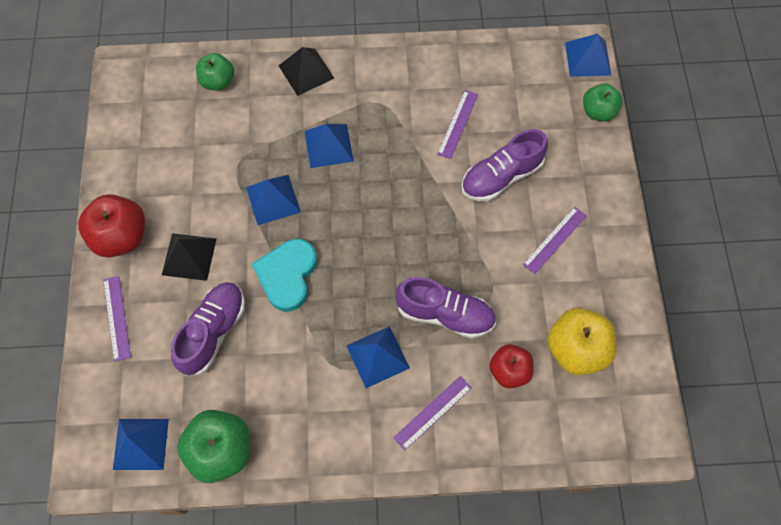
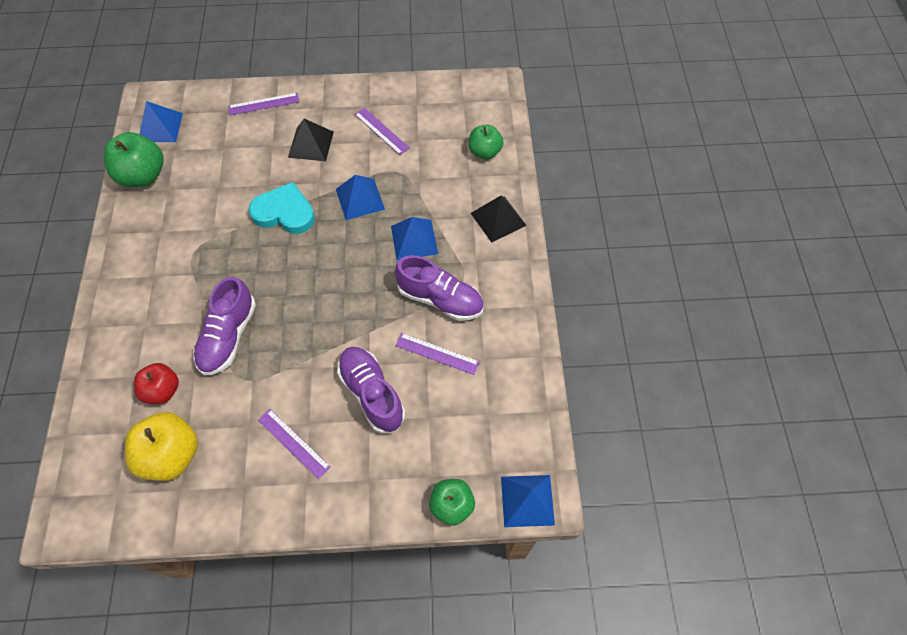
camera: 90 degrees right, 5 degrees down
(121, 237) = (333, 100): red apple -> none
(213, 332) = (241, 164): purple shoe -> purple shoe (440, 299)
(377, 356) = (198, 281): blue pyramid -> none
(433, 412) = (138, 324): purple ruler -> purple ruler (381, 131)

